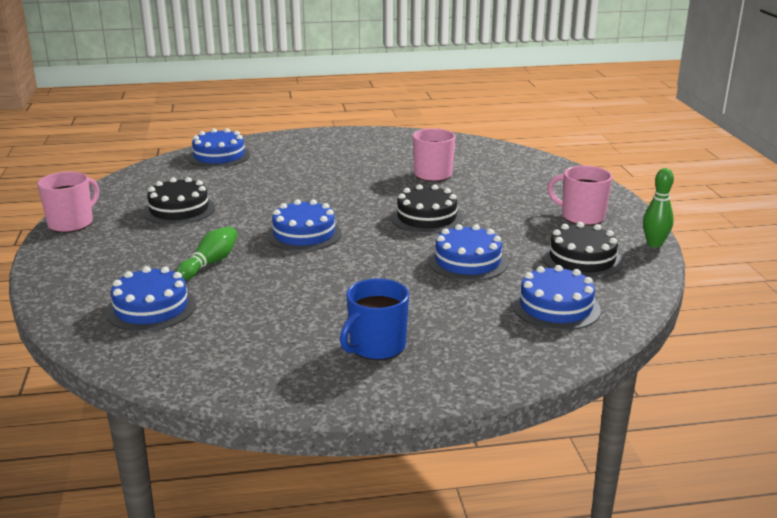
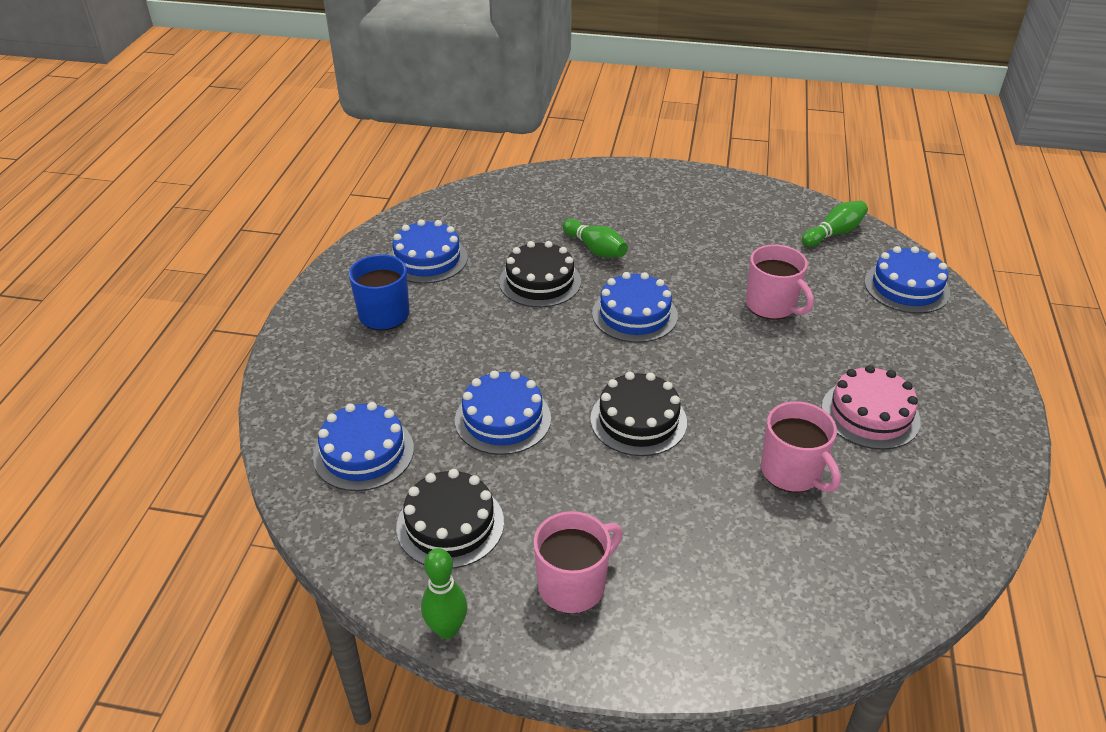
camera: 110 degrees right, 15 degrees up
(72, 223) = (723, 183): pink mug -> pink mug (772, 305)
(151, 308) = (527, 213): blue cake -> blue cake (427, 259)
(152, 179) = (834, 233): none -> green bowling pin
(179, 210) = (735, 243): black cake -> black cake (540, 281)
(364, 160) = (870, 414): none -> pink cake

